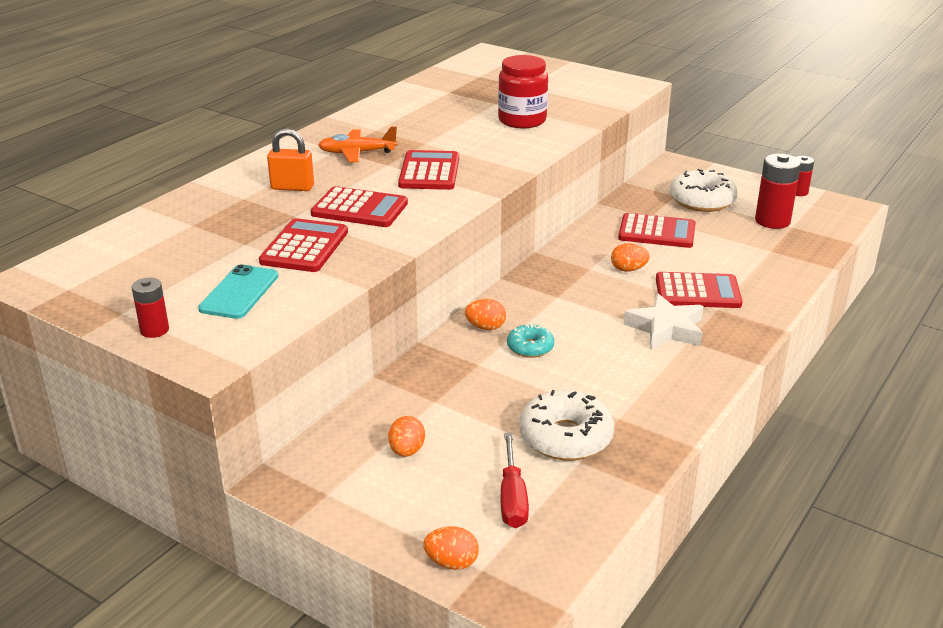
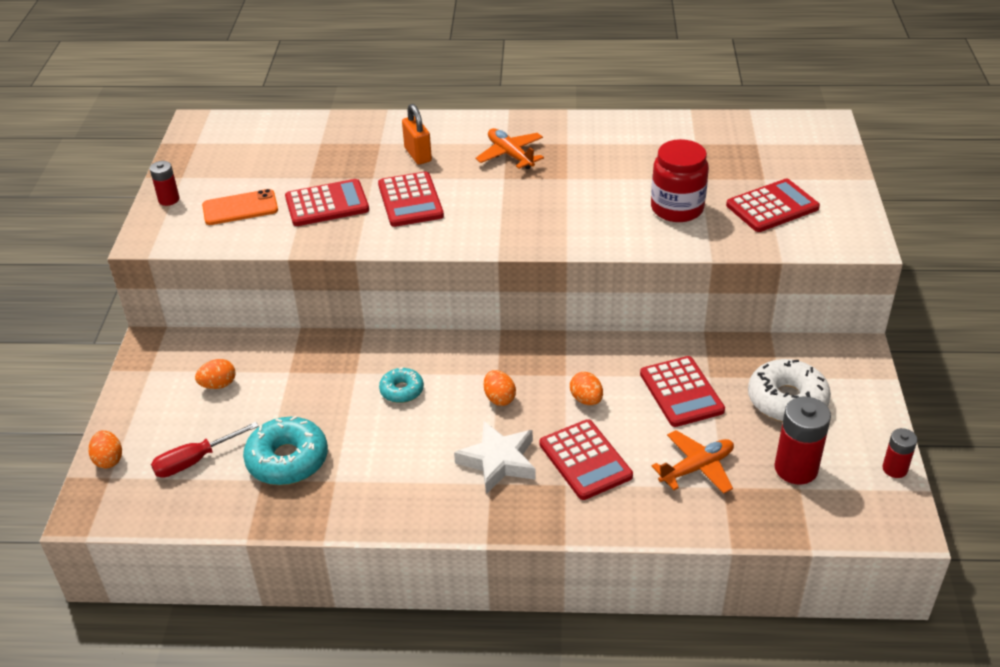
camera: 60 degrees right, 10 degrees up
(239, 292) = (240, 208): turquoise phone -> orange phone
(429, 172) = (511, 204): red calculator -> red calculator (772, 206)
(485, 327) = (413, 354): orange egg -> orange egg (499, 398)
(565, 437) = (287, 460): white donut -> turquoise donut
(743, 253) = (696, 468): none -> orange plane

